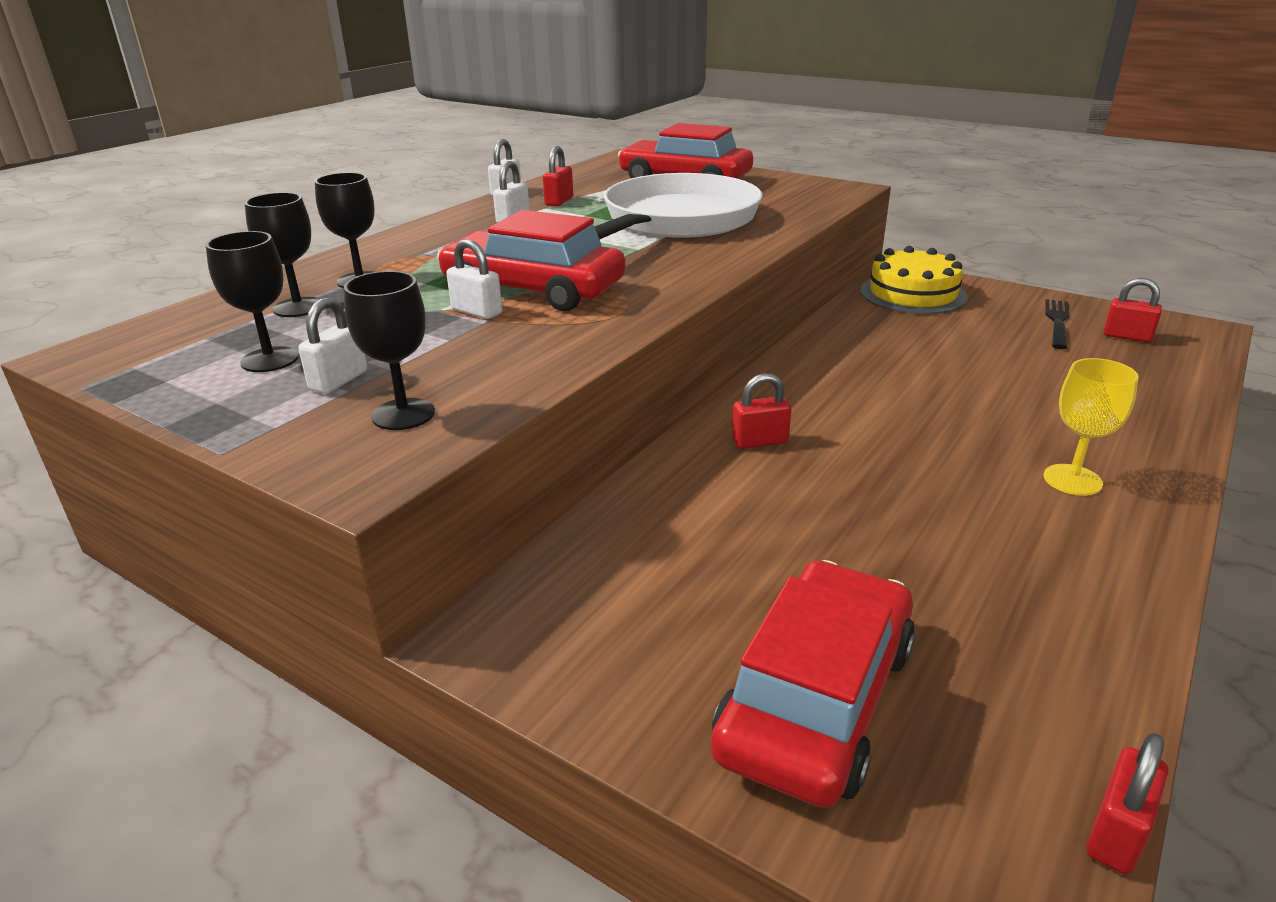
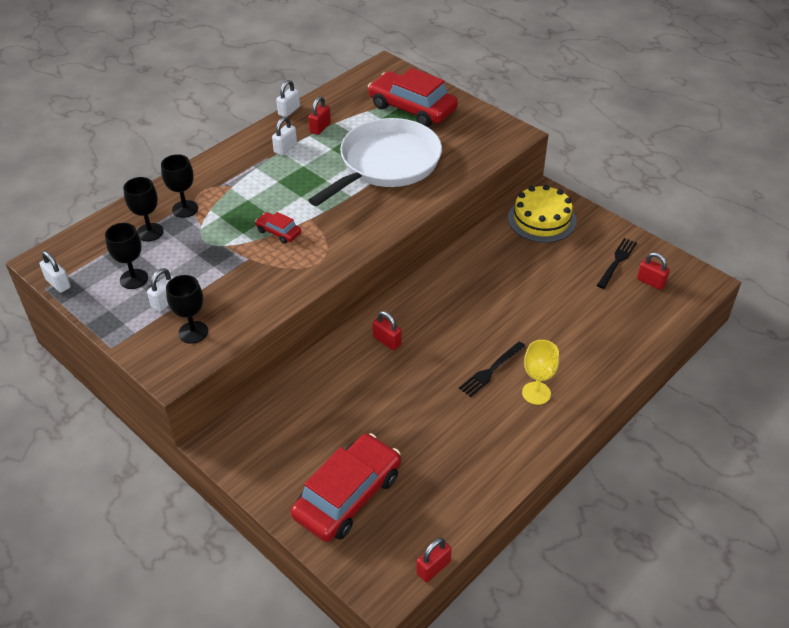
camera: 10 degrees right, 15 degrees up
(477, 311) = (243, 250): white padlock -> white padlock (58, 283)
(533, 289) = (278, 232): red car -> red car, size x0.46
(760, 441) = (387, 341): red padlock -> red padlock turned 45 degrees clockwise
(968, 459) = (491, 370): none -> black fork

